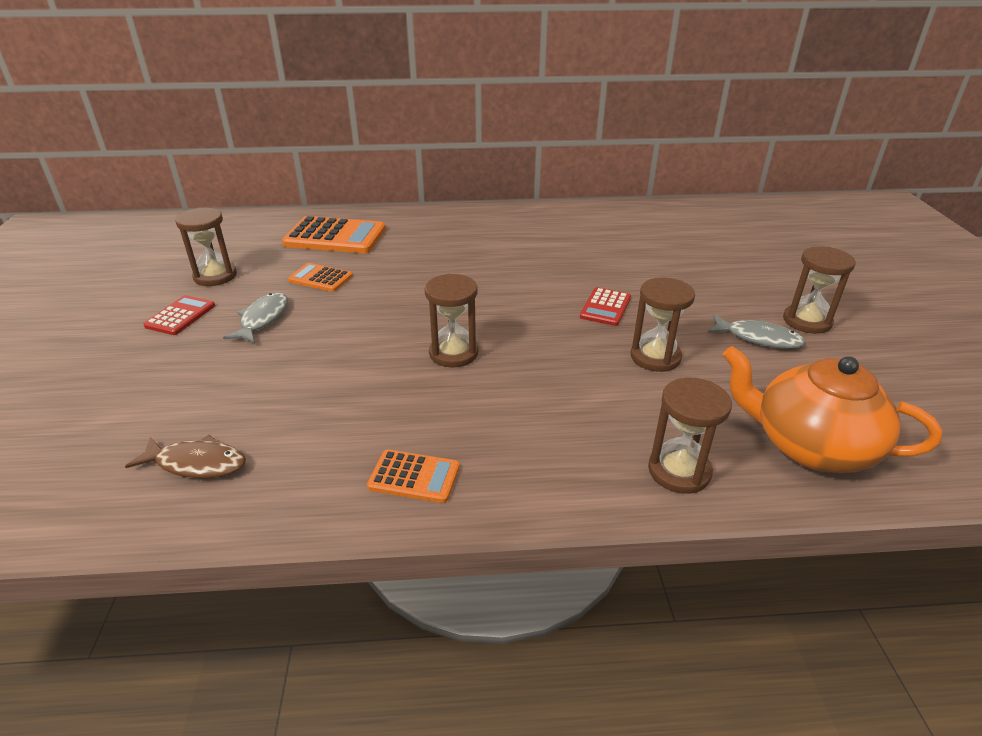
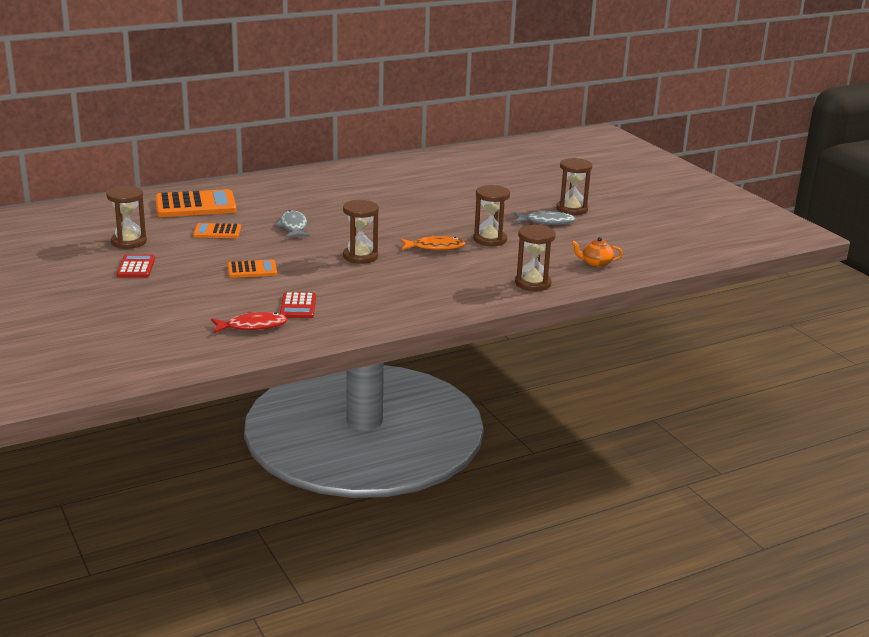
camera: 25 degrees left, 10 degrees down
(196, 463) = (252, 326): brown fish -> red fish
(263, 319) = (203, 259): grey fish -> grey fish (293, 227)
(414, 477) = (390, 309): orange calculator -> orange calculator (252, 270)
(566, 356) = (435, 247): none -> orange fish
(605, 307) = (441, 220): red calculator -> red calculator (298, 306)
(810, 446) = (596, 263): orange teapot -> orange teapot, size x0.44

